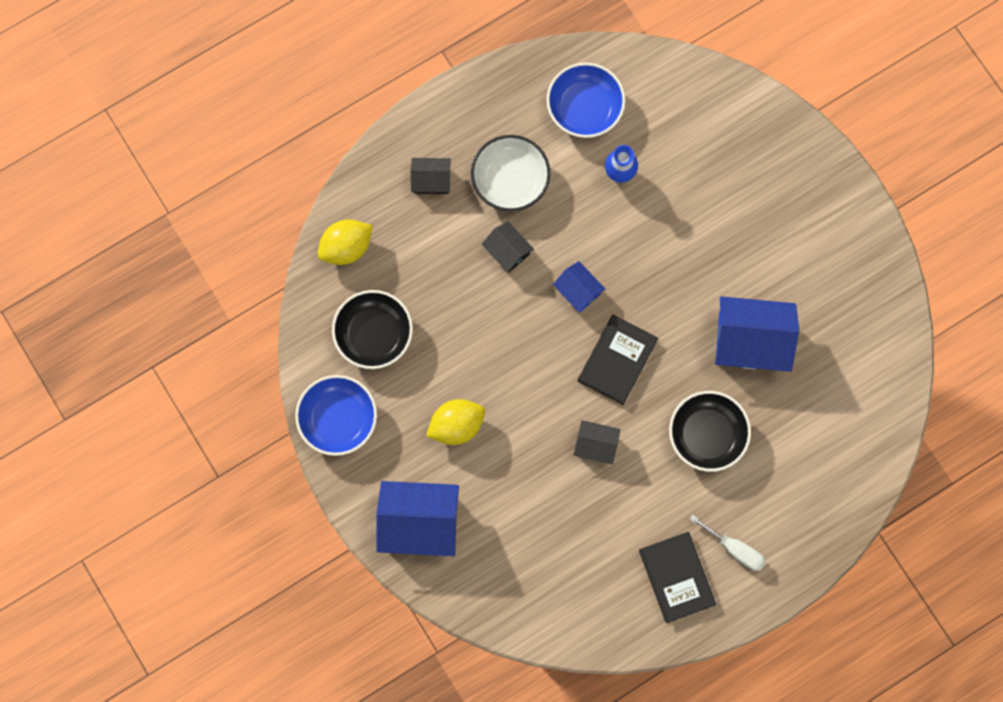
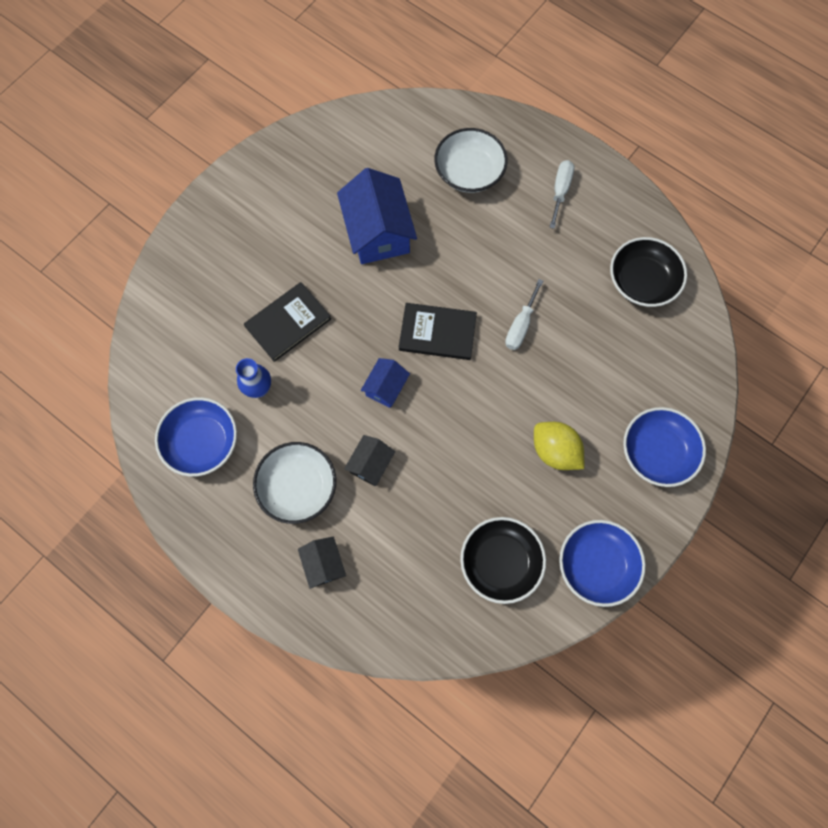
camera: 110 degrees left, 5 degrees down
(346, 247) = (423, 624): yellow lemon -> none
(419, 522) = (657, 452): blue house -> blue bowl
(596, 444) = (520, 325): black house -> white screwdriver
(677, 577) = (604, 226): black book -> black book (288, 323)
(707, 434) = (474, 240): black bowl -> black bowl (642, 281)
(791, 461) = (469, 172): none -> white bowl

